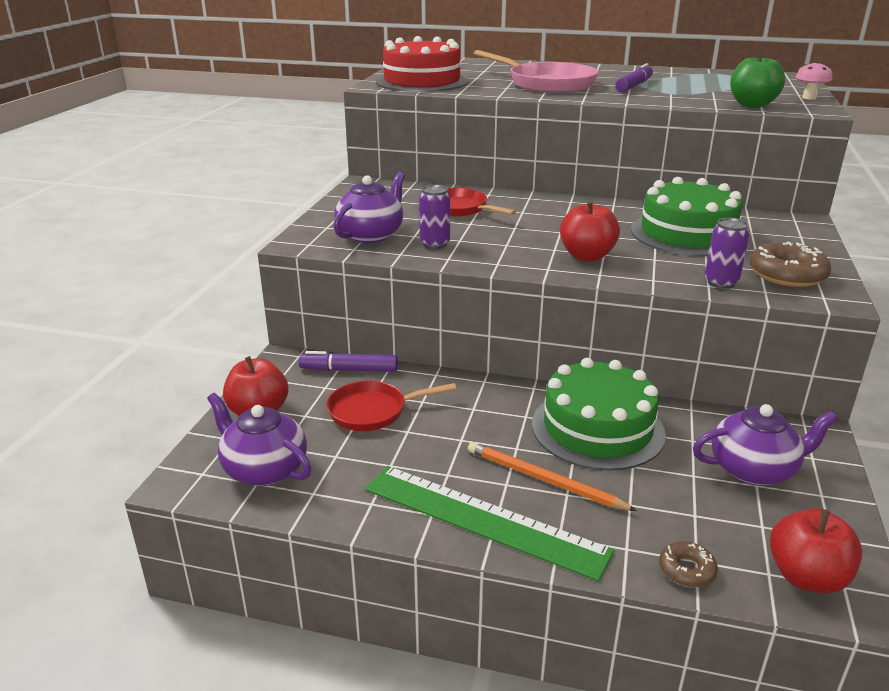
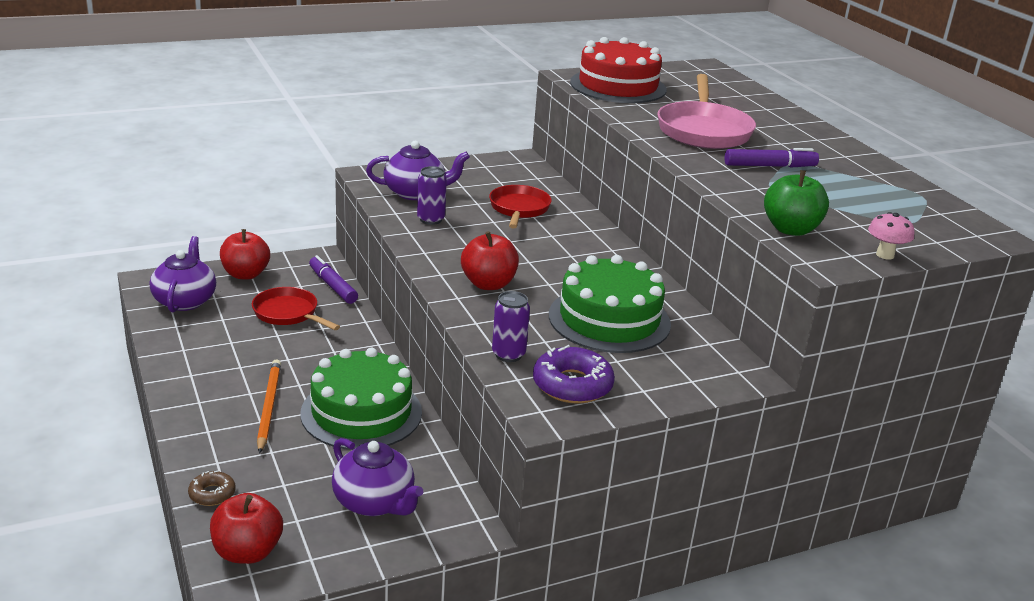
camera: 50 degrees right, 0 degrees up
(483, 519) = (200, 395): green ruler -> none
(787, 274) = (572, 385): brown donut -> purple donut

